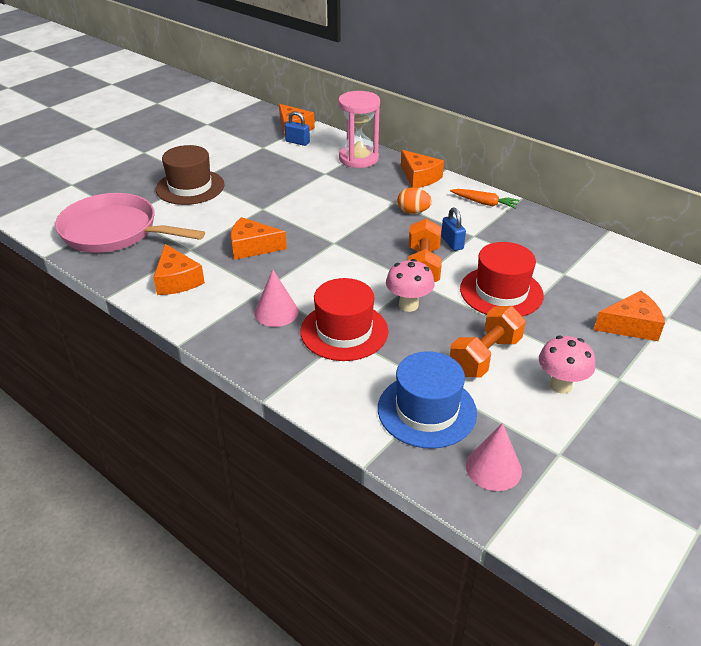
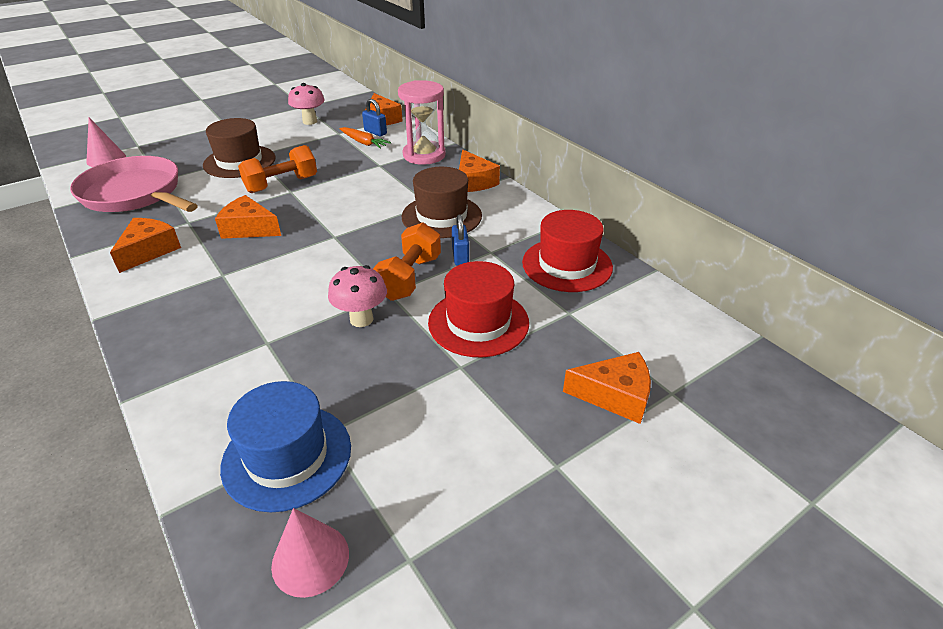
camera: 15 degrees right, 0 degrees up
(177, 280) = (149, 251): orange cheese -> orange cheese turned 150 degrees counterclockwise
(276, 312) = (216, 302): pink cone -> pink cone (106, 159)
(344, 331) = (269, 337): red hat -> red hat (567, 265)
(413, 212) = (441, 216): orange egg -> brown hat
(484, 203) = (526, 218): orange carrot -> orange carrot (364, 143)
(485, 356) = (405, 399): orange dumbbell -> orange dumbbell (281, 184)
(560, 385) = (473, 459): pink mushroom -> pink mushroom (310, 121)

